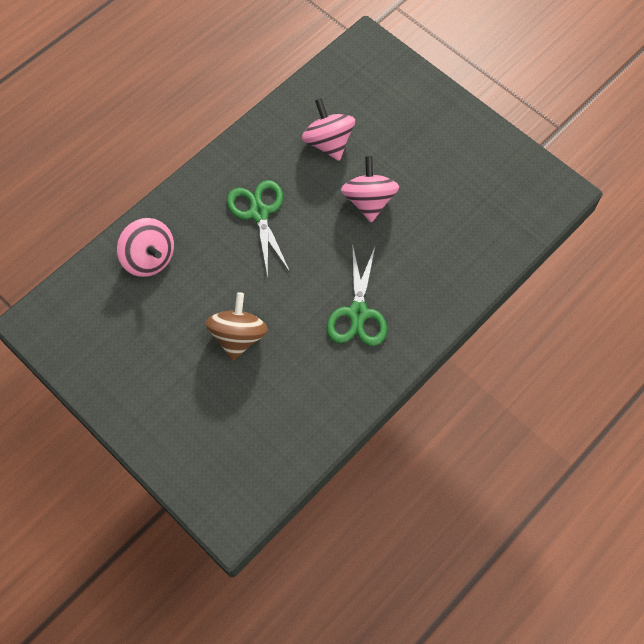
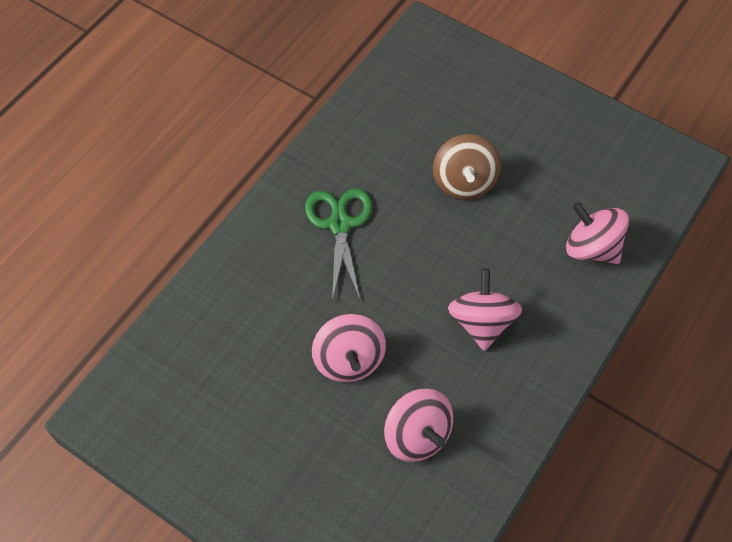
camera: 170 degrees right, 5 degrees down
(259, 213) = (481, 322): green scissors -> pink spinning top

